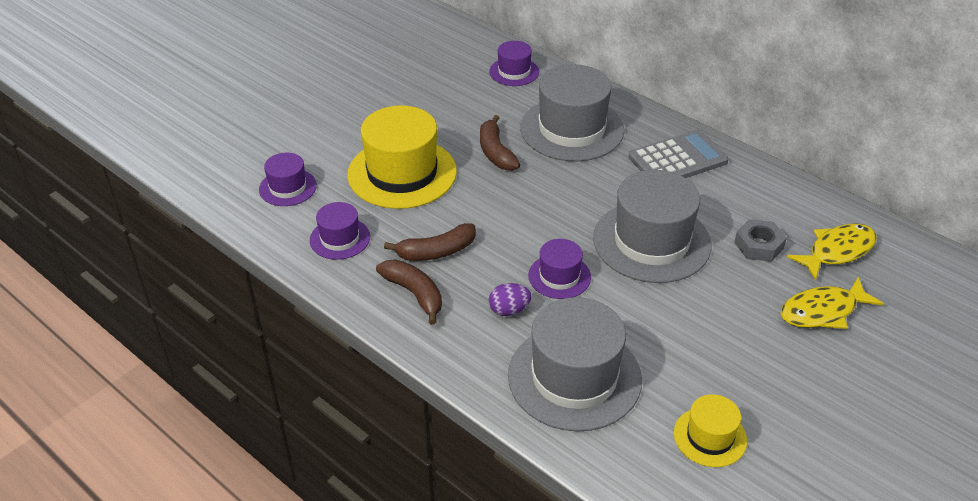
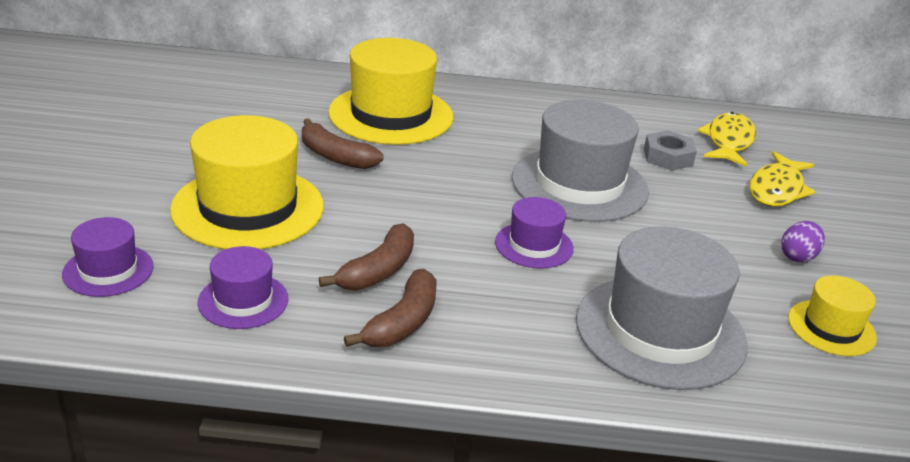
camera: 40 degrees left, 10 degrees down
(414, 294) = (402, 322): brown banana -> brown banana turned 105 degrees clockwise
(509, 310) = (523, 296): purple egg -> purple egg (798, 256)
(514, 72) = (272, 82): purple hat -> none
(572, 129) = (391, 115): grey hat -> yellow hat
(677, 159) = (519, 112): grey calculator -> none

